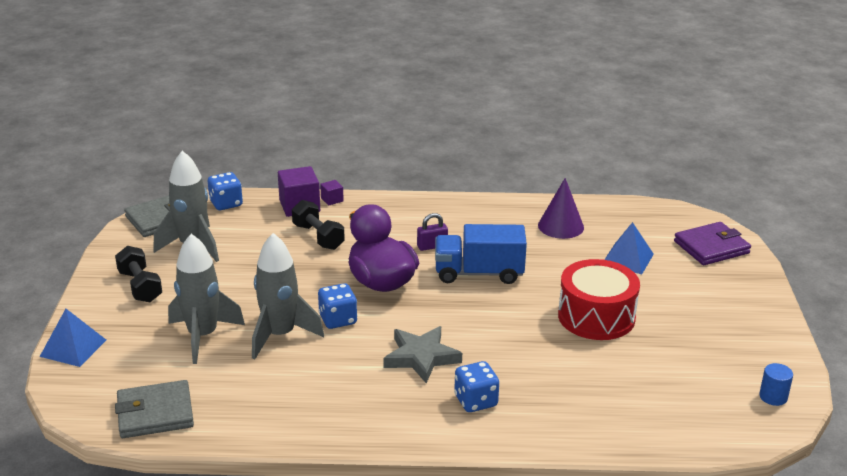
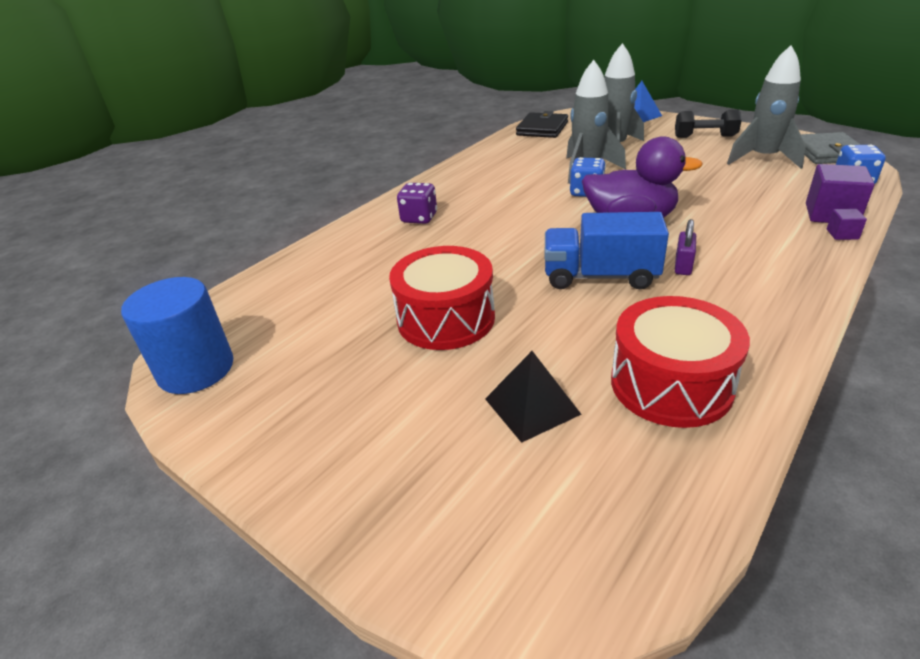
camera: 130 degrees right, 5 degrees up
(155, 413) = (542, 129): grey wallet -> black wallet
(318, 237) = (748, 210): black dumbbell -> none
(421, 357) = (497, 212): grey star -> none
(475, 401) = (419, 218): blue dice -> purple dice
(479, 273) = (600, 276): blue truck -> blue truck turned 120 degrees counterclockwise
(561, 226) = (671, 384): purple cone -> red drum
(627, 259) = (532, 406): blue pyramid -> black pyramid
(711, 247) = (478, 534): purple wallet -> none
(773, 397) = (196, 370): blue cylinder -> blue cylinder, size x2.18

